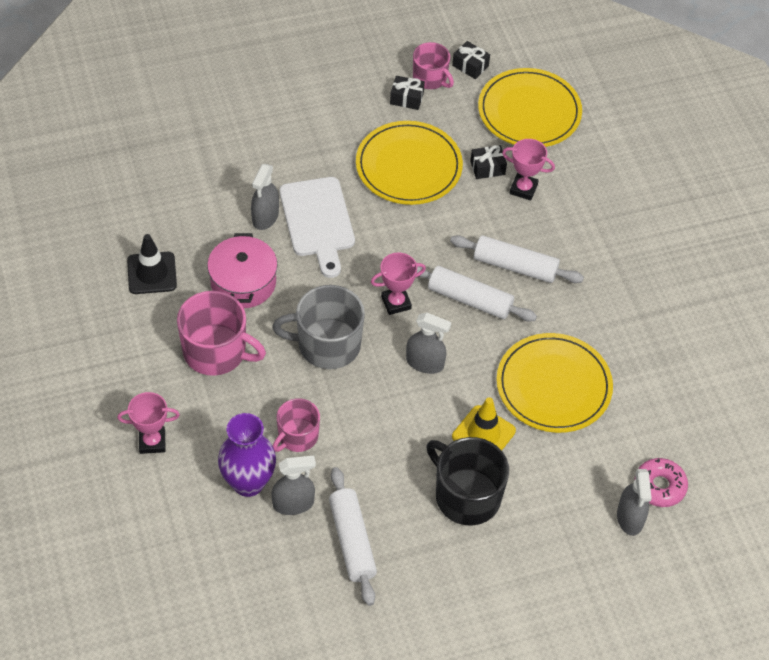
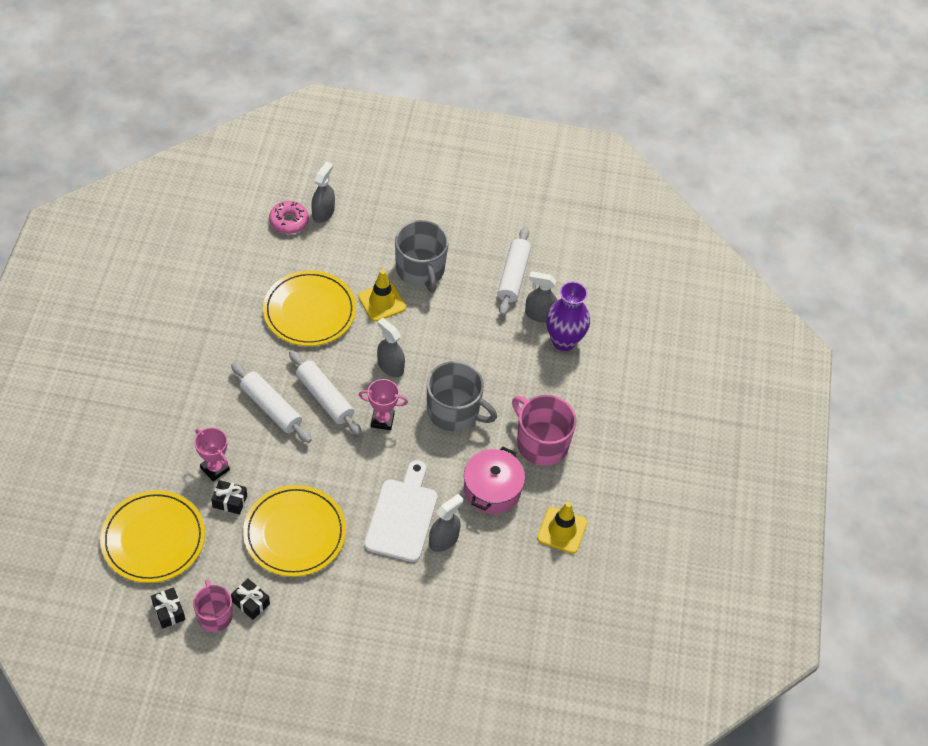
camera: 155 degrees left, 0 degrees up
(152, 273) = (562, 530): black traffic cone -> yellow traffic cone
(152, 442) = (619, 397): pink trophy -> none
(297, 436) = (513, 356): pink mug -> none
(466, 496) = (420, 270): black mug -> grey mug

